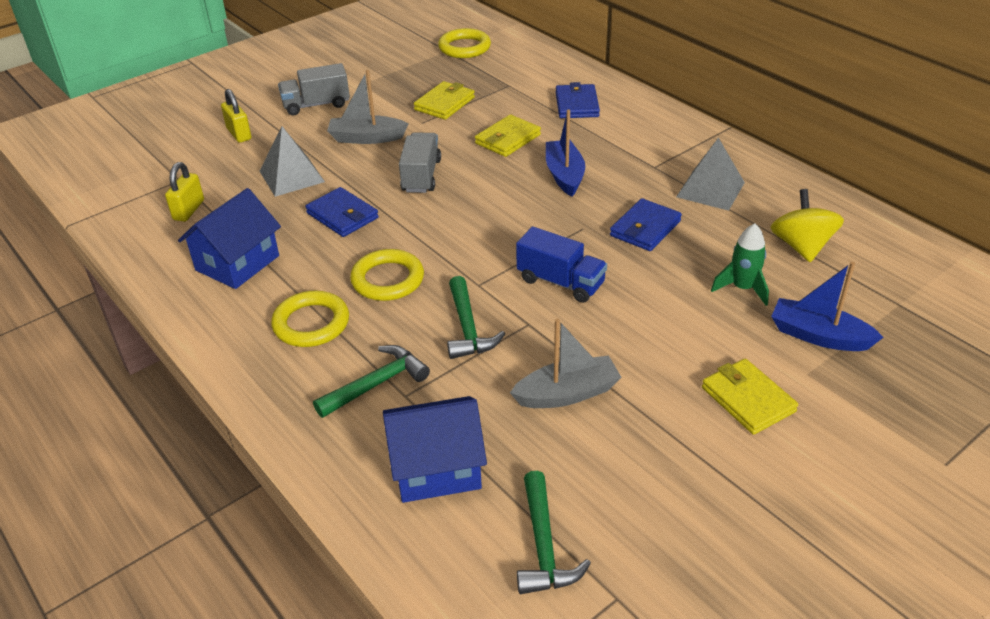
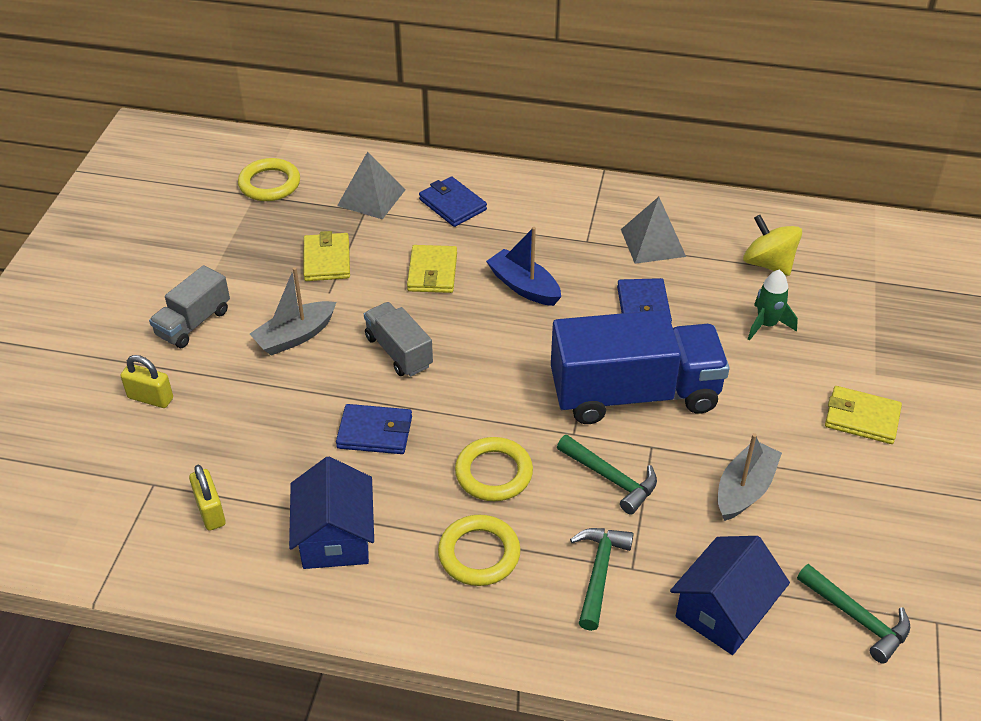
camera: 40 degrees left, 5 degrees up
(292, 176) = (271, 417): grey pyramid -> grey pyramid (371, 197)
(560, 282) = (634, 394): blue truck -> blue truck, size x1.93
(819, 336) = (853, 337): blue boat -> none

